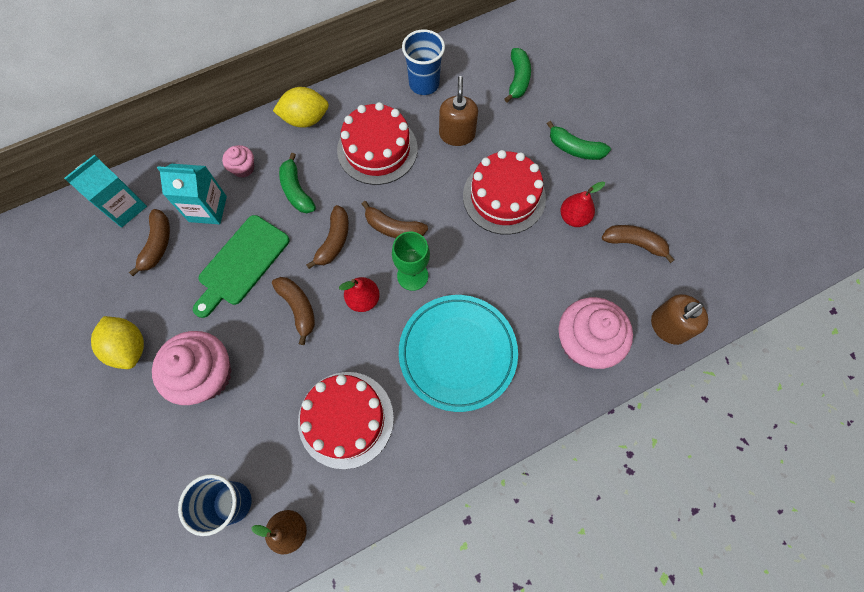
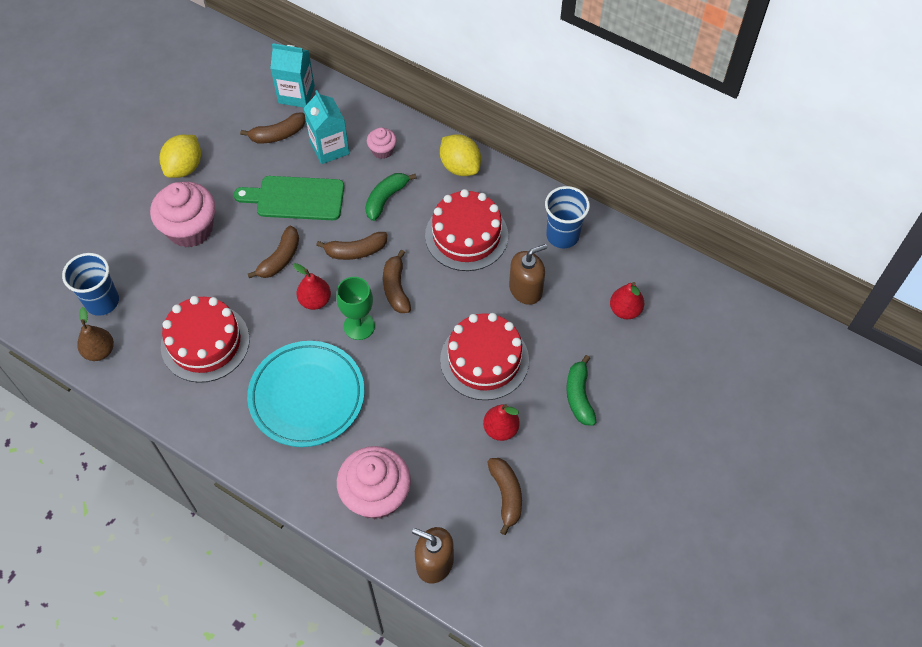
camera: 60 degrees right, 10 degrees down
(518, 79) = (625, 310): green banana -> red pear

